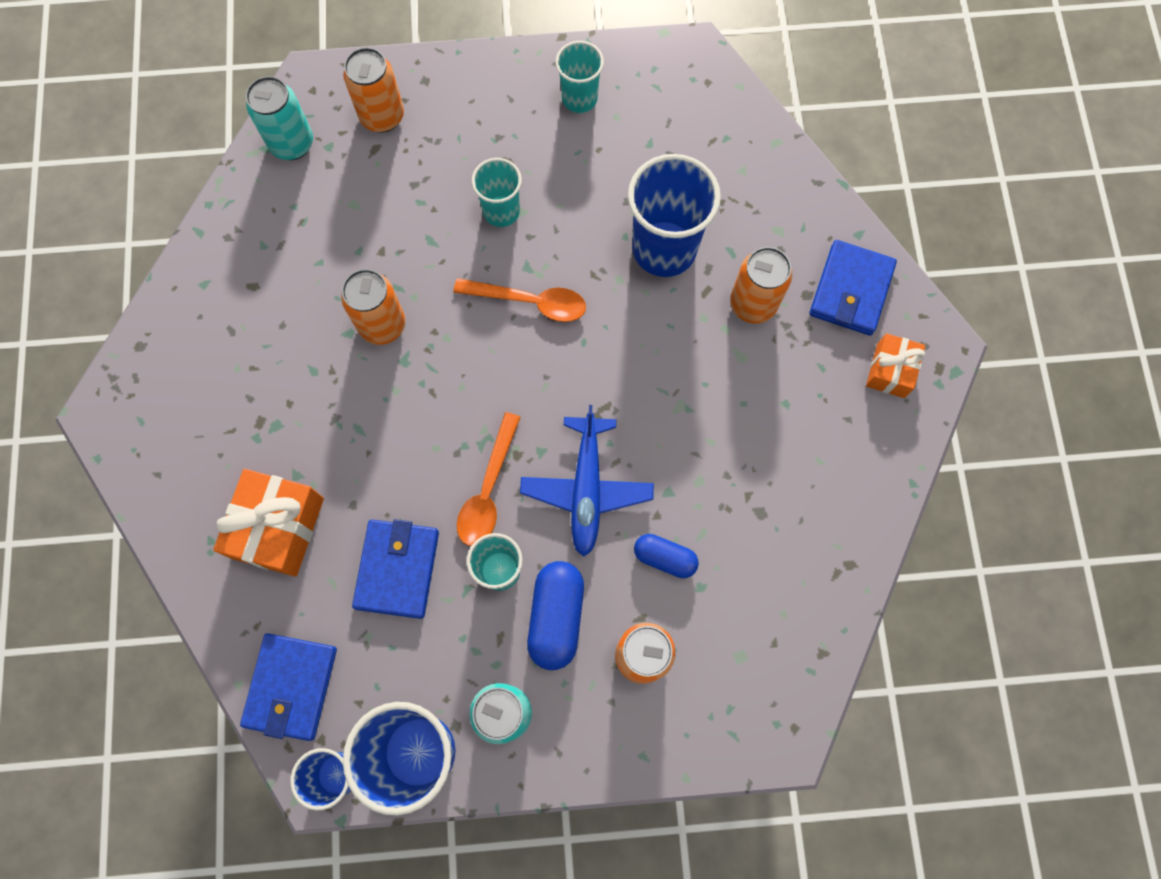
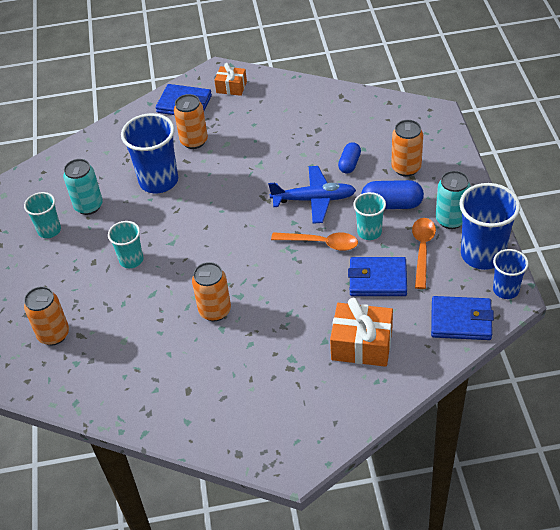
camera: 90 degrees left, 25 degrees down
(292, 144) = (72, 386): turquoise can -> turquoise can (88, 206)
(530, 302) = (195, 238): orange spoon -> orange spoon (422, 250)

